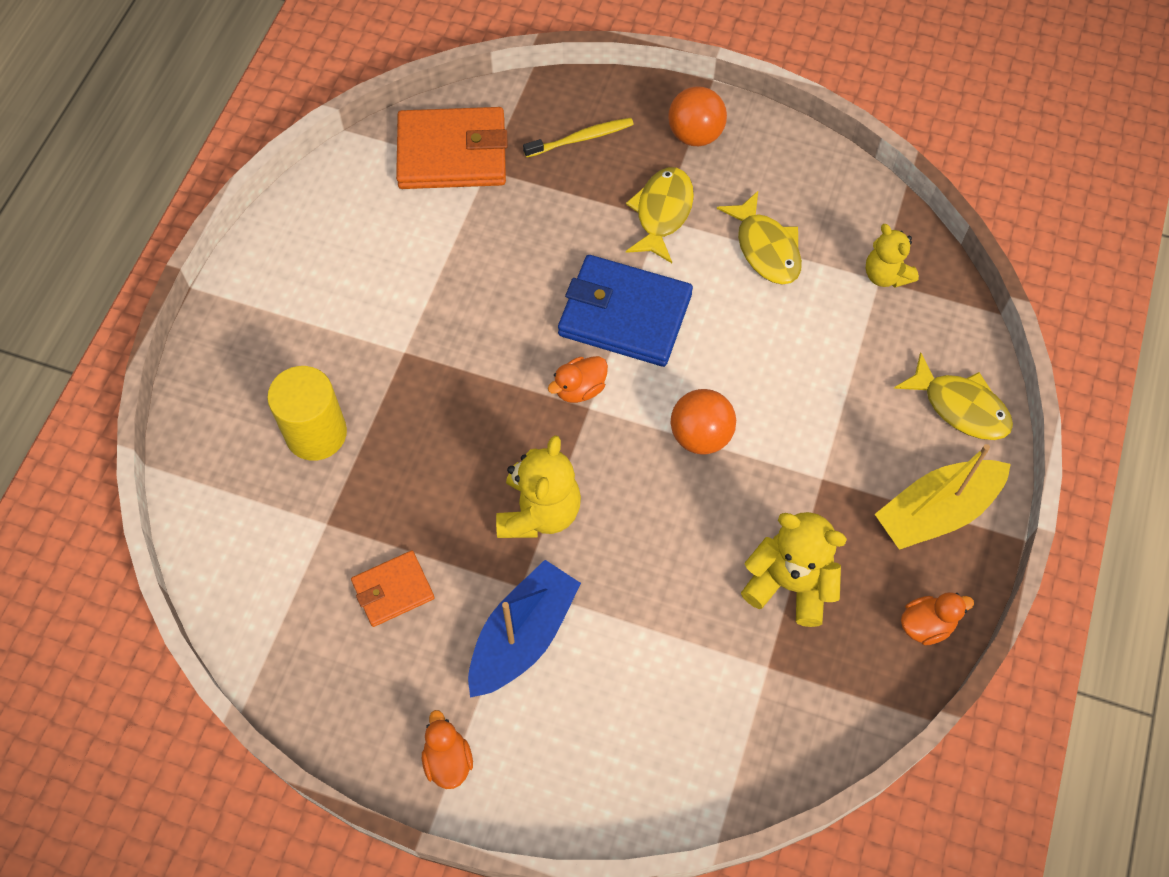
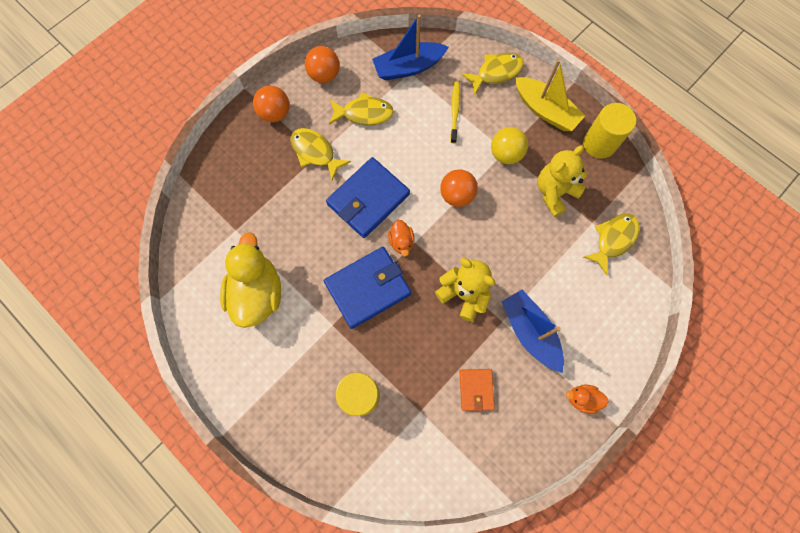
camera: 65 degrees left, 10 degrees up
(407, 238) = (257, 293): none -> yellow duck
(452, 153) = (213, 244): orange wallet -> none
(482, 374) = (367, 288): none -> blue wallet
(581, 138) = (244, 171): yellow toothbrush -> yellow toothbrush (455, 111)
(754, 713) = (613, 240): none -> yellow fish
(798, 168) = (324, 75): none -> orange ball
(816, 480) = (505, 154): none -> yellow ball
(885, 275) = (408, 67): yellow teddy bear -> blue boat
(926, 625) = (599, 143): orange duck -> yellow cylinder
(936, 511) = (545, 110): yellow boat -> yellow boat turned 45 degrees counterclockwise

